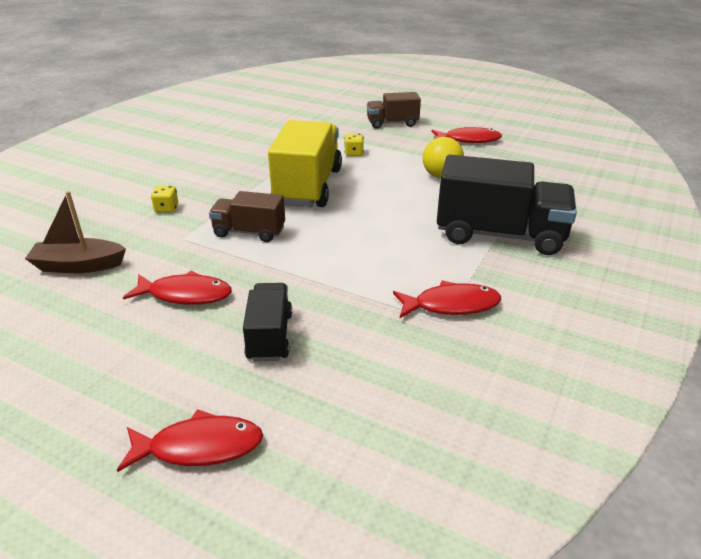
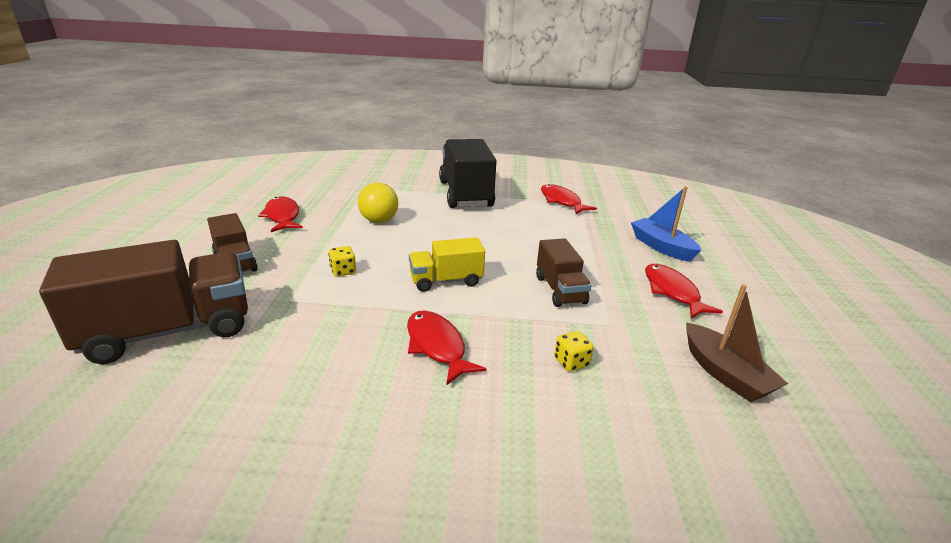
camera: 115 degrees left, 5 degrees down
(199, 447) = (755, 245): red fish -> red fish (437, 346)
(270, 336) = (661, 247): black truck -> blue boat
(308, 187) = (446, 281): yellow truck -> yellow truck, size x0.55
(321, 109) = (169, 331): none -> brown truck

